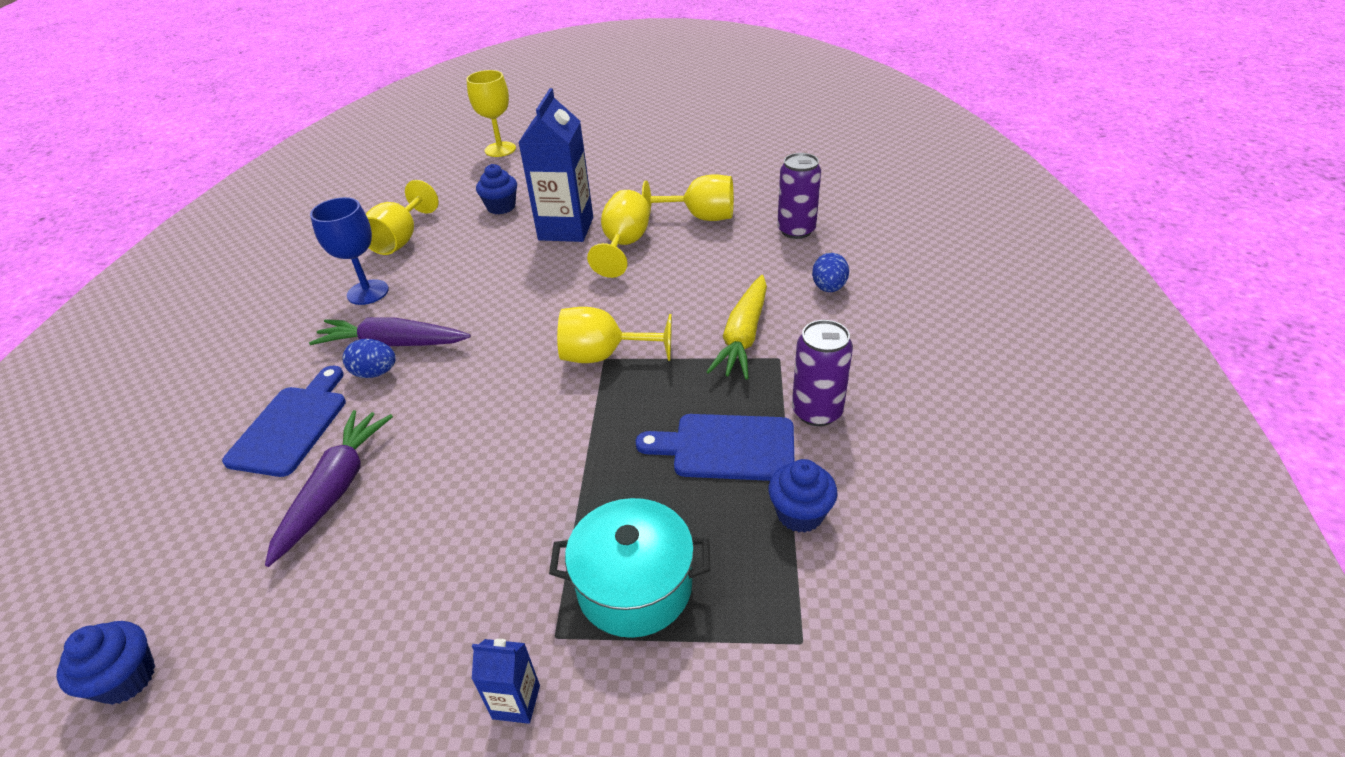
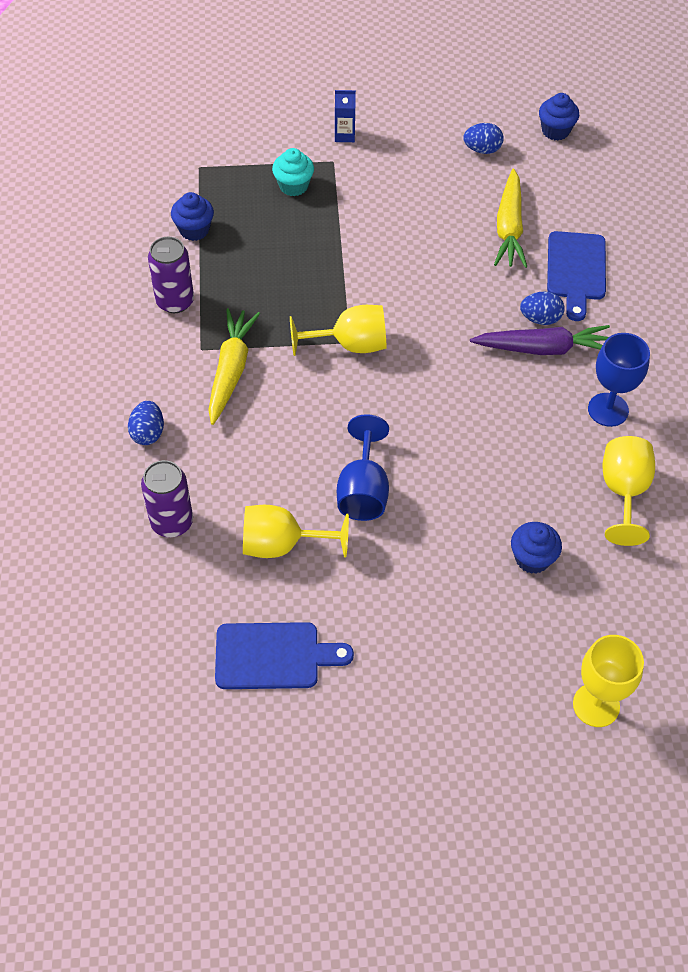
camera: 170 degrees right, 15 degrees up
(284, 643) = (482, 149): none -> blue egg
(335, 490) = (509, 227): purple carrot -> yellow carrot
(566, 229) = (437, 518): blue carton -> none
(624, 245) = (363, 491): yellow goblet -> blue goblet
(634, 586) = (293, 186): turquoise pot -> turquoise cupcake
(726, 447) = (242, 270): blue cutting board -> blue cutting board (273, 656)

